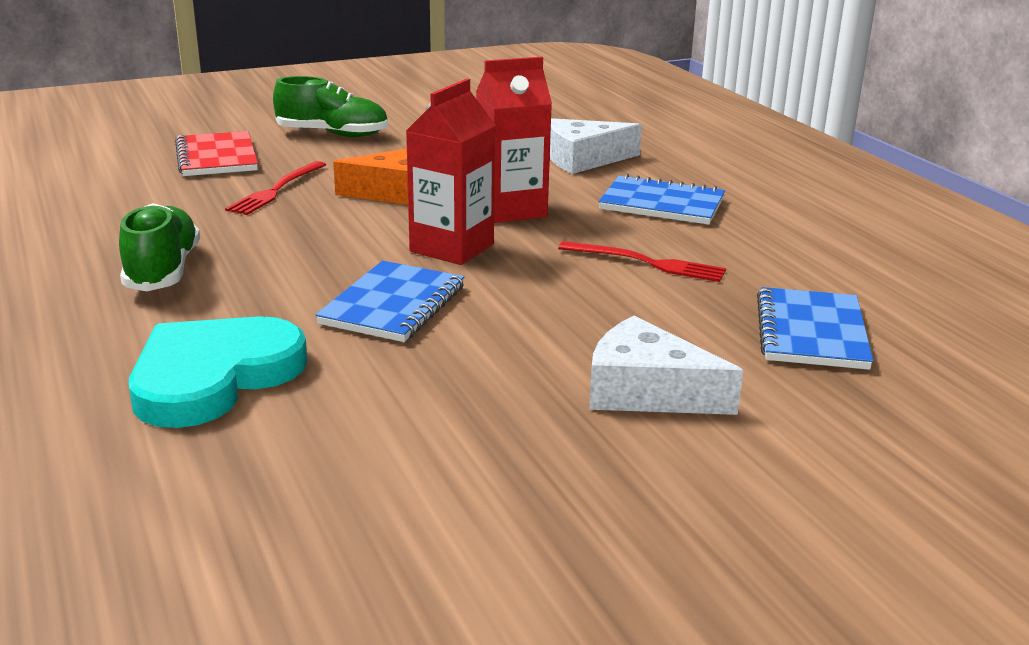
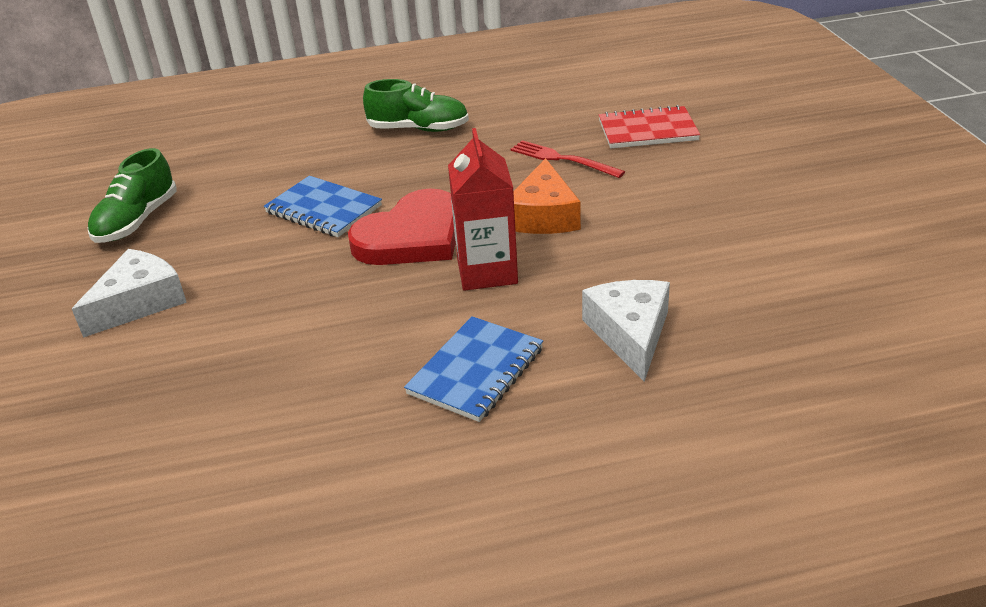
camera: 105 degrees right, 10 degrees up
(214, 376) = (267, 154): turquoise heart -> none
(332, 134) = (717, 180): green shoe -> green shoe (137, 221)
(452, 248) = (412, 236): red carton -> red heart
(646, 263) = (337, 336): red fork -> none
(811, 332) = (159, 407): blue notebook -> none

